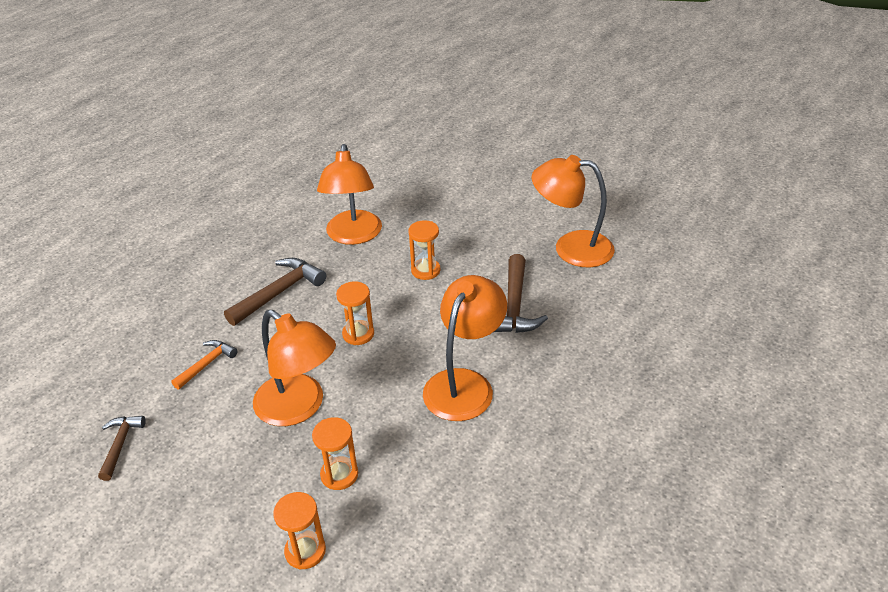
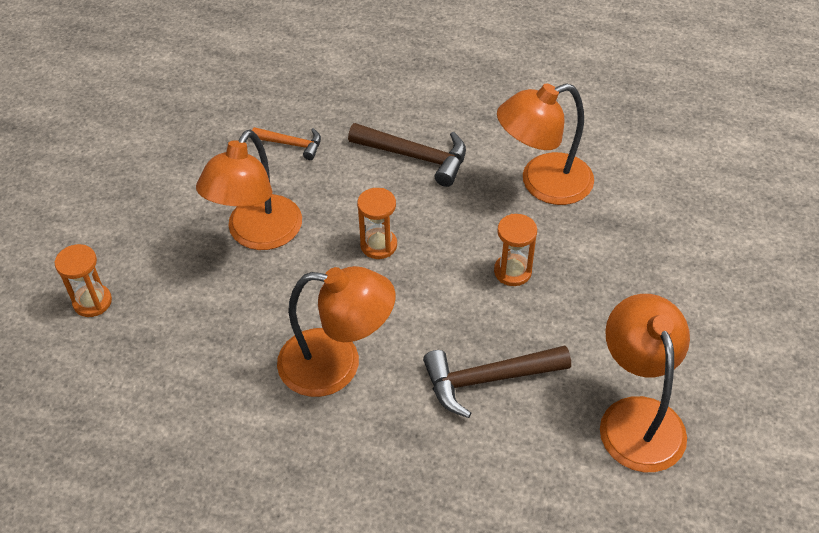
camera: 70 degrees right, 10 degrees up
(120, 445) = (178, 130): brown hammer -> none
(339, 474) = (183, 296): orange hourglass -> none

